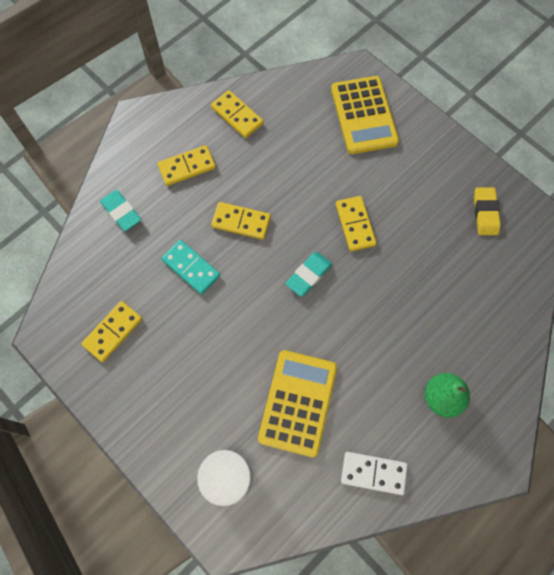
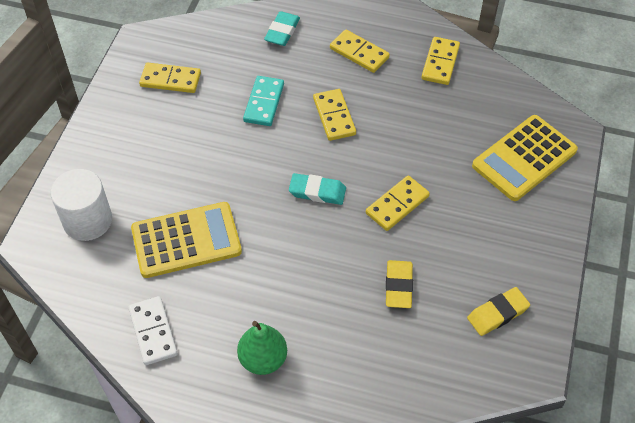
camera: 60 degrees right, 15 degrees down
(428, 265) = (398, 286): none -> yellow eraser

